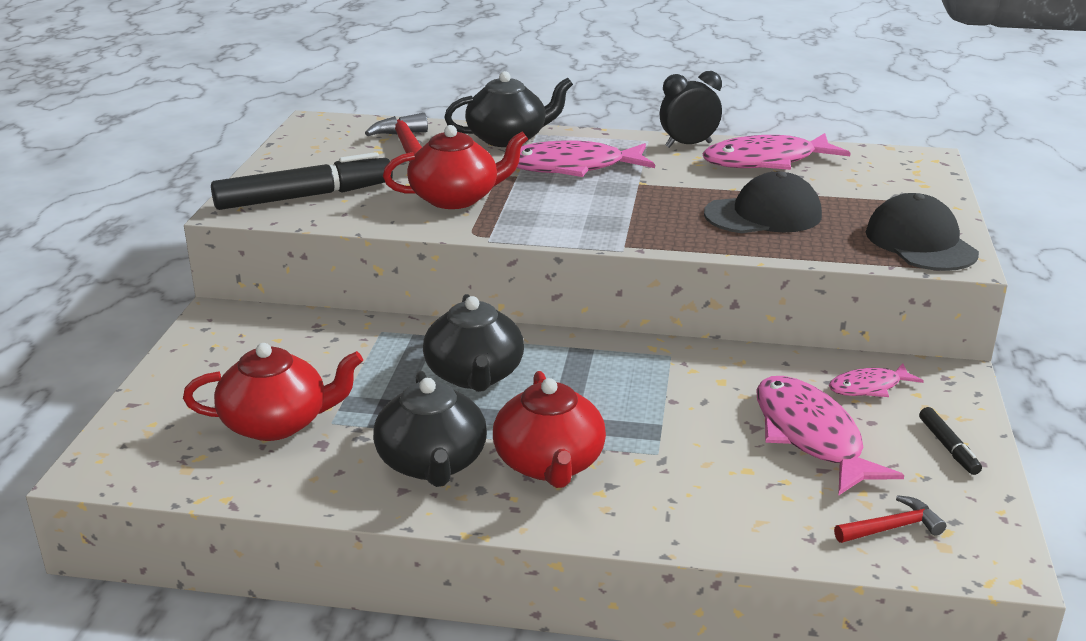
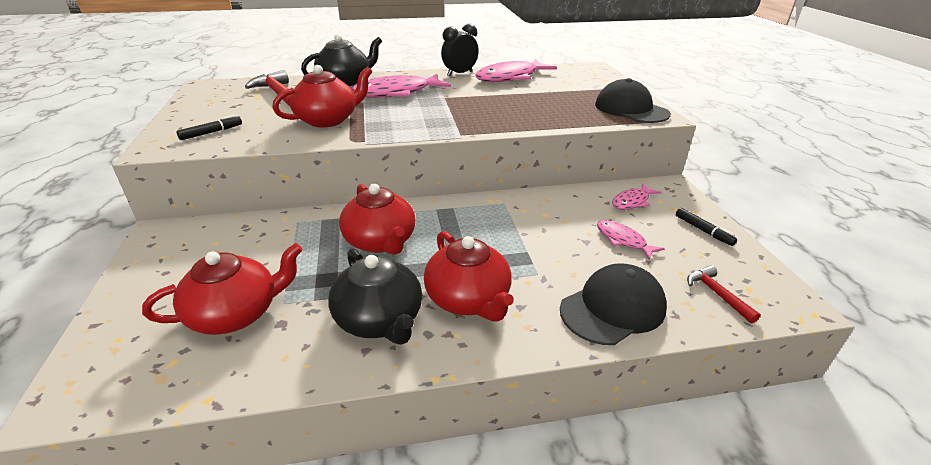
camera: 20 degrees left, 5 degrees up
(304, 197) = (211, 132): black marker -> black marker, size x0.45
(474, 375) = (380, 241): black teapot -> red teapot
(763, 215) = (531, 105): black cap -> black cap (613, 308)
(811, 436) = (623, 240): pink fish -> pink fish, size x0.54
(892, 527) = (717, 294): red hammer -> red hammer turned 75 degrees counterclockwise

